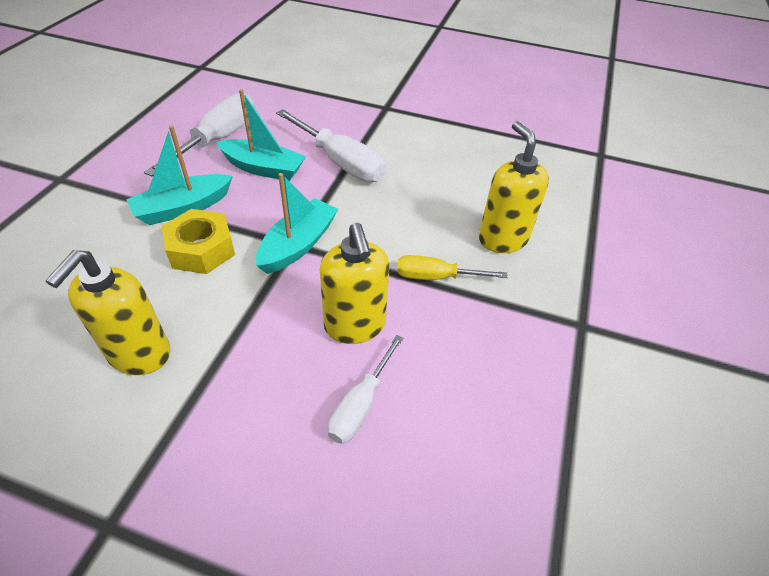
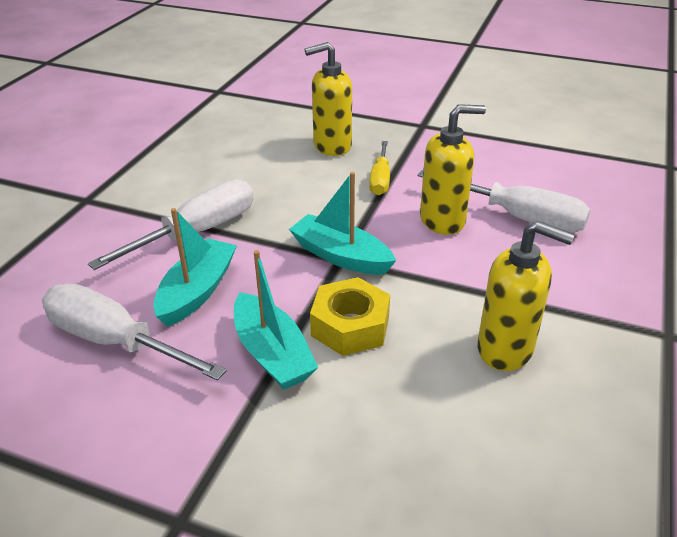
camera: 85 degrees left, 10 degrees down
(360, 405) = (519, 218): white screwdriver -> white screwdriver, size x1.67

